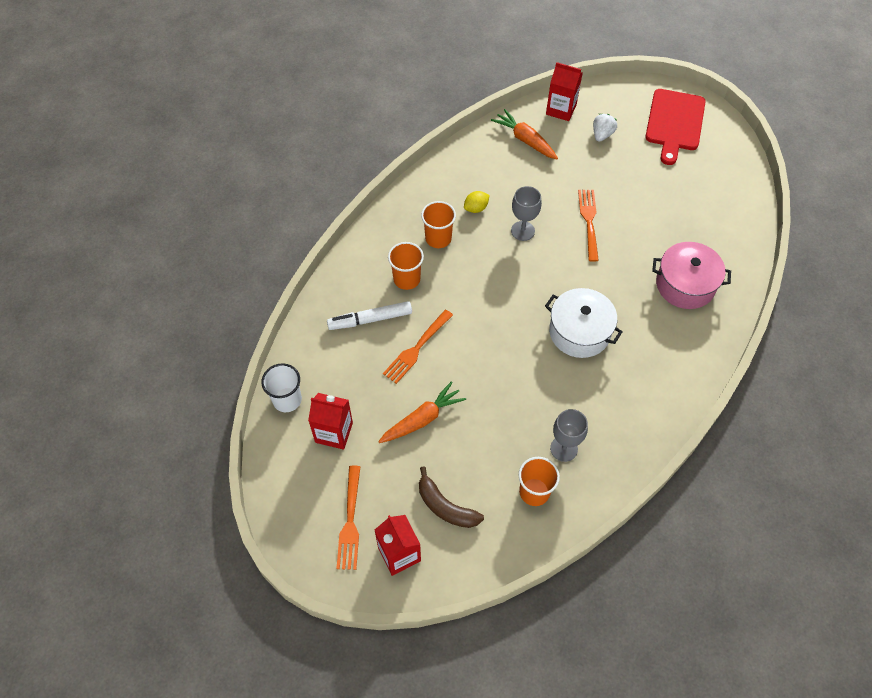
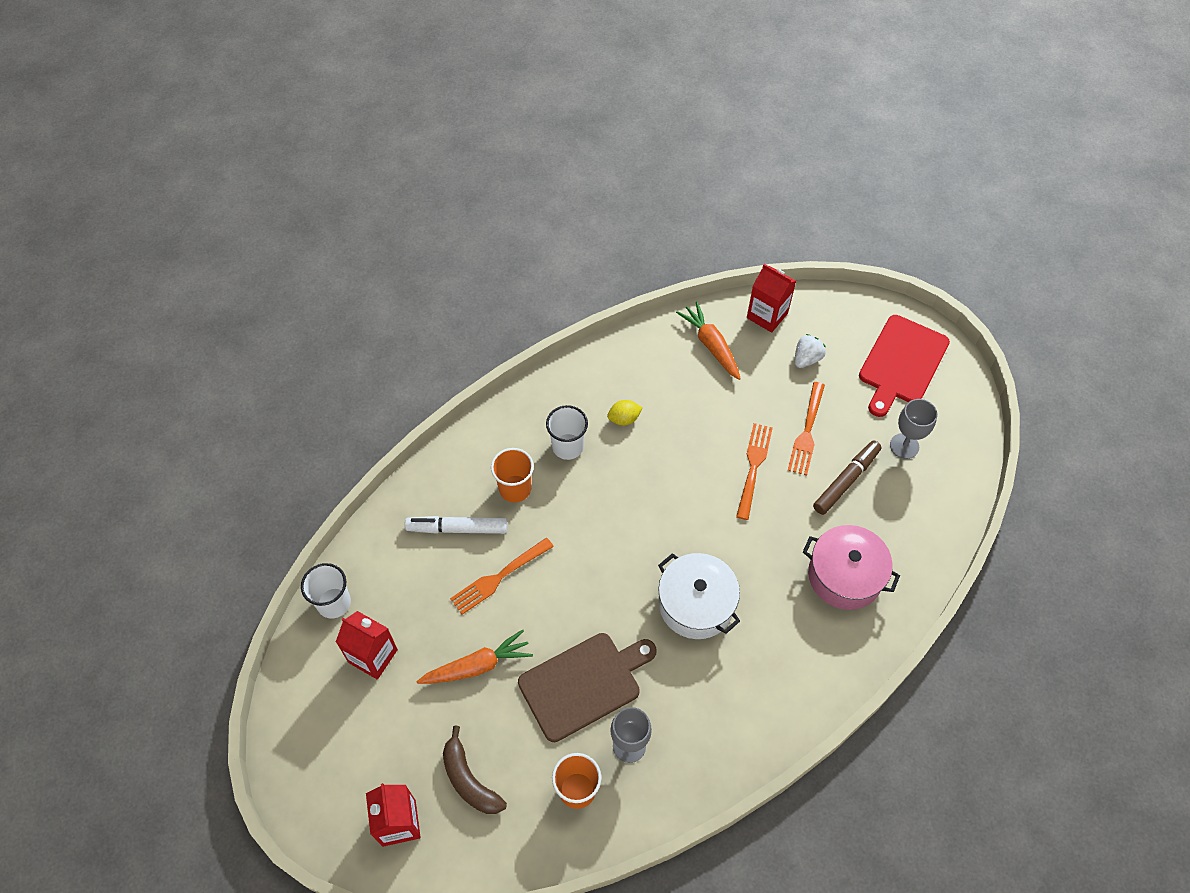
camera: 15 degrees right, 0 degrees up
(350, 521) = (357, 767): orange fork -> orange fork (807, 431)
(438, 238) = (567, 446): orange cup -> white cup
(512, 412) = (584, 684): none -> brown cutting board
(522, 231) = (670, 460): grey goblet -> grey goblet (904, 446)
(662, 216) = (846, 480): none -> brown marker

